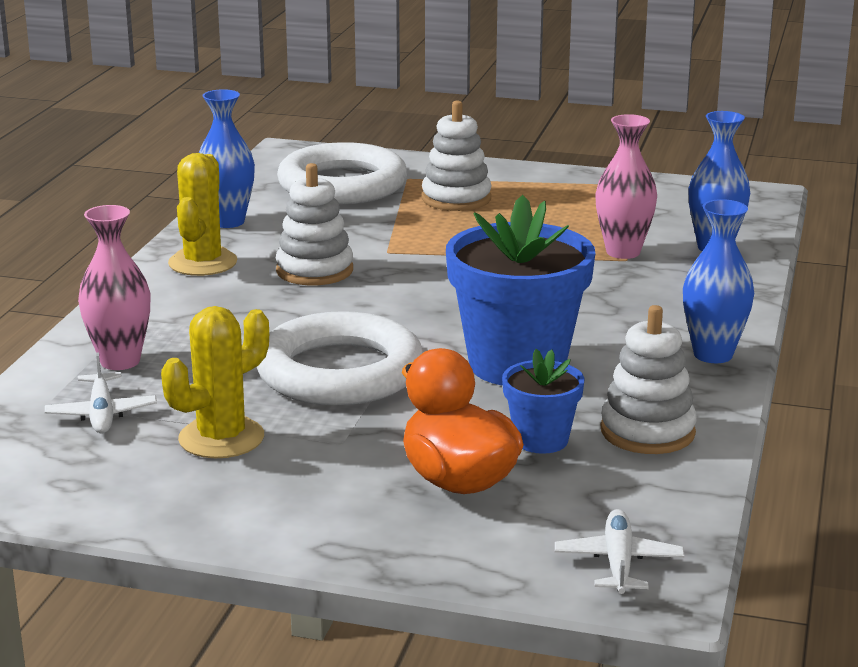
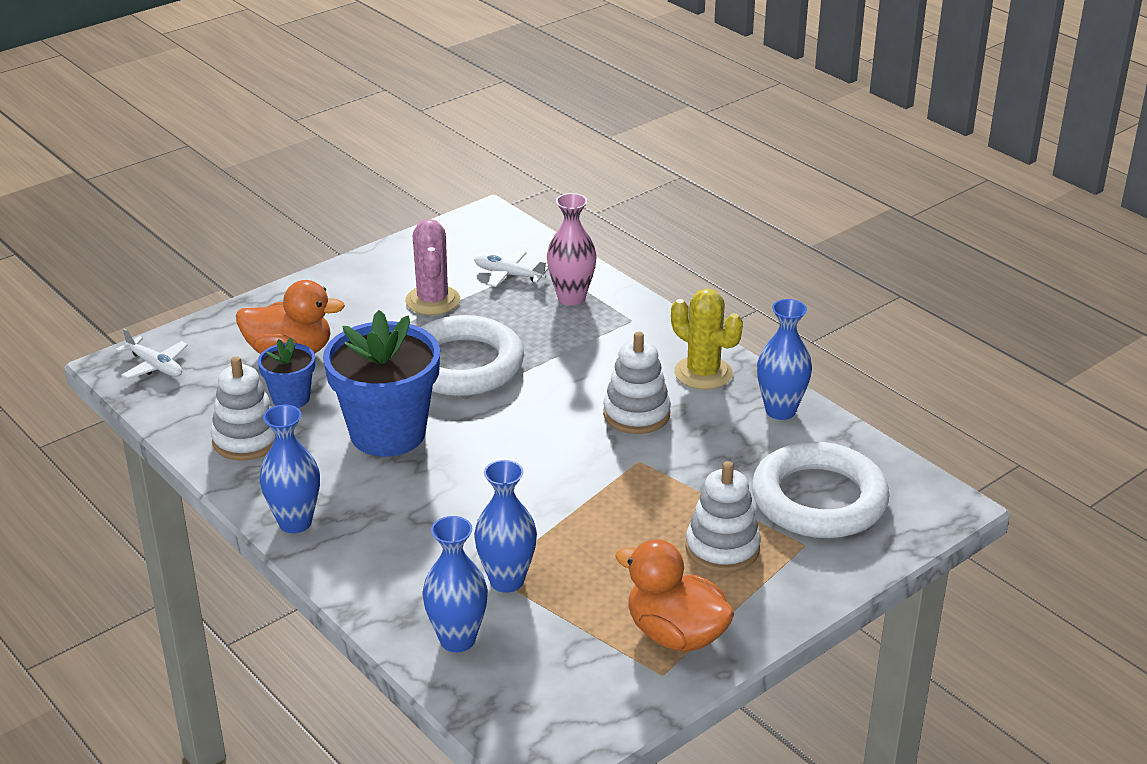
camera: 125 degrees right, 10 degrees up
(221, 438) = (432, 300): yellow cactus -> pink cactus
(577, 190) = (675, 635): none -> orange duck
(623, 252) = (507, 581): pink vase -> blue vase

